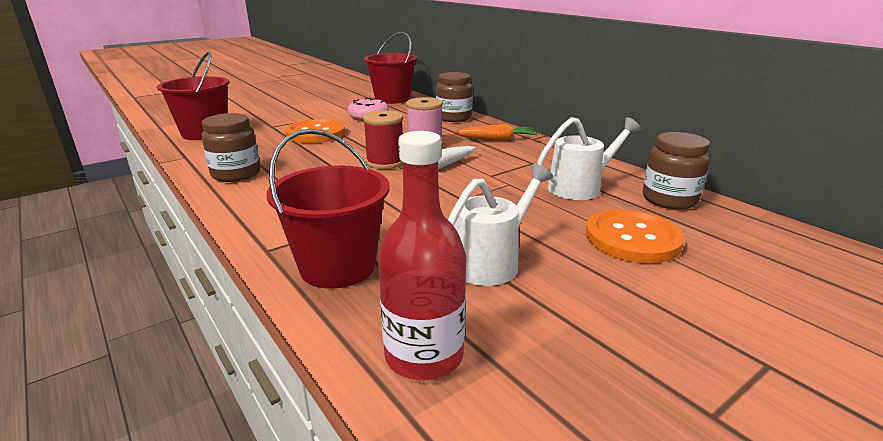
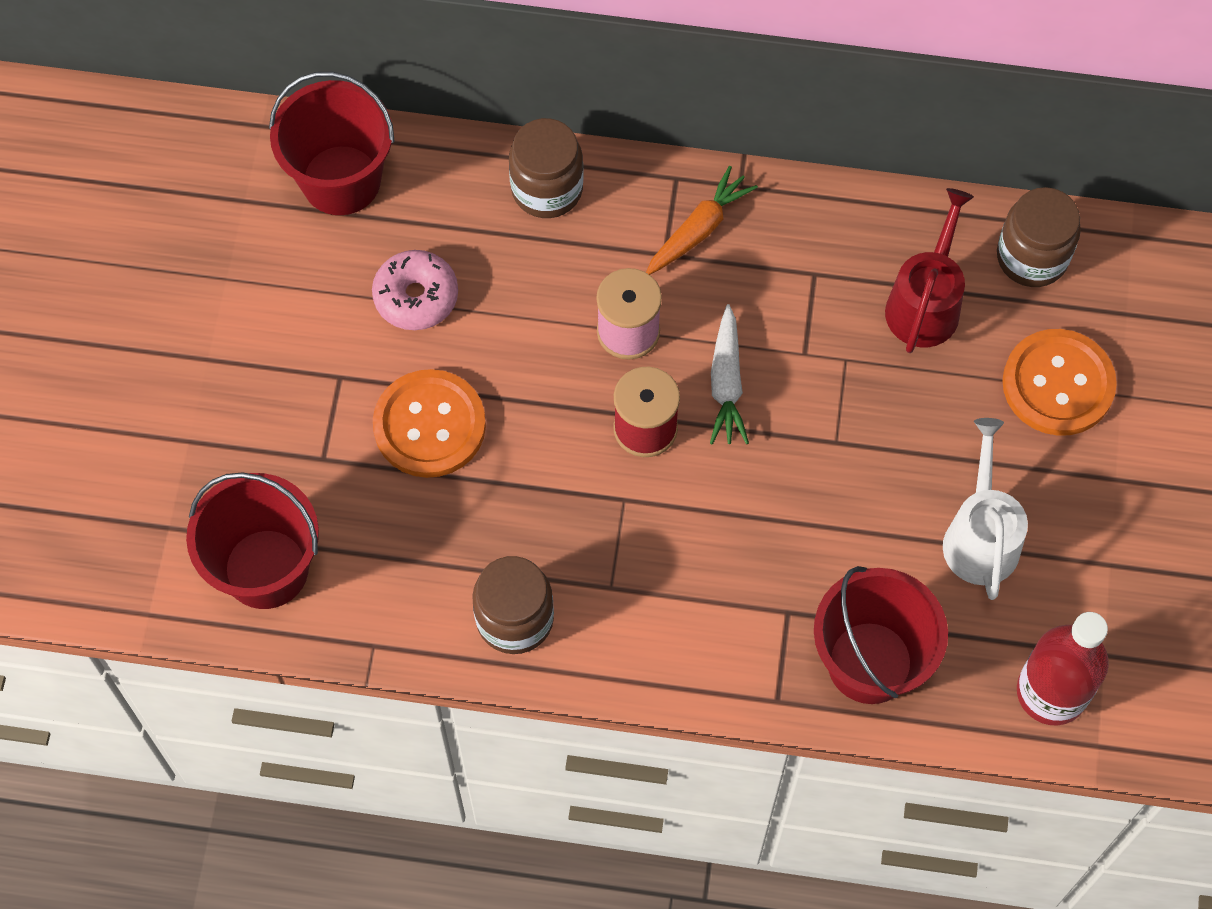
camera: 45 degrees left, 40 degrees up
(580, 187) = (925, 303): white watering can -> red watering can

